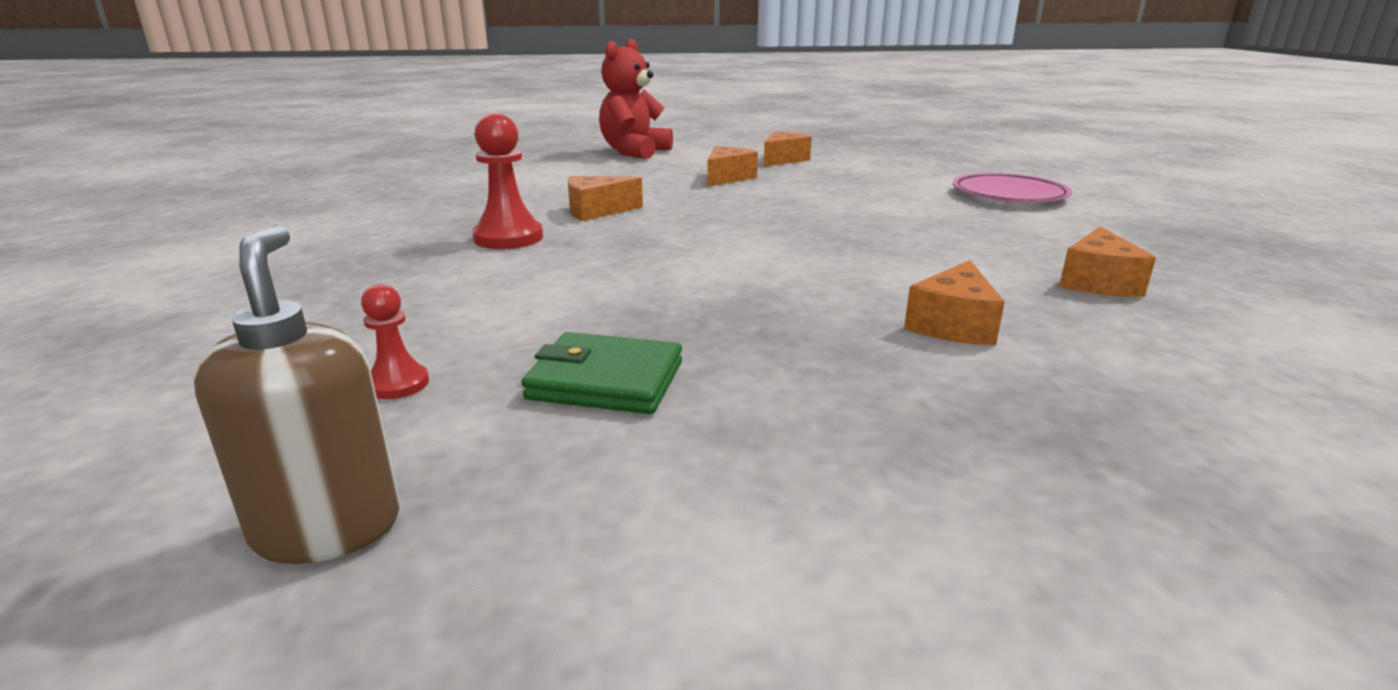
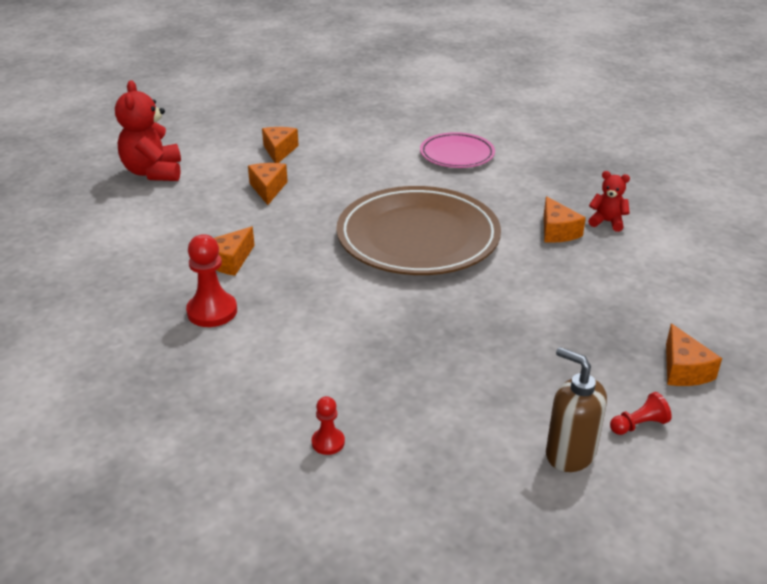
camera: 35 degrees left, 10 degrees up
(328, 528) = (412, 514): brown soap dispenser -> brown soap dispenser (569, 454)
(606, 380) = (418, 395): green wallet -> none
(853, 241) = (418, 237): none -> brown plate
(953, 325) = (523, 291): orange cheese -> orange cheese (684, 370)
(991, 602) = (638, 425): none -> red pawn
(1214, 293) = (607, 222): none -> red teddy bear

